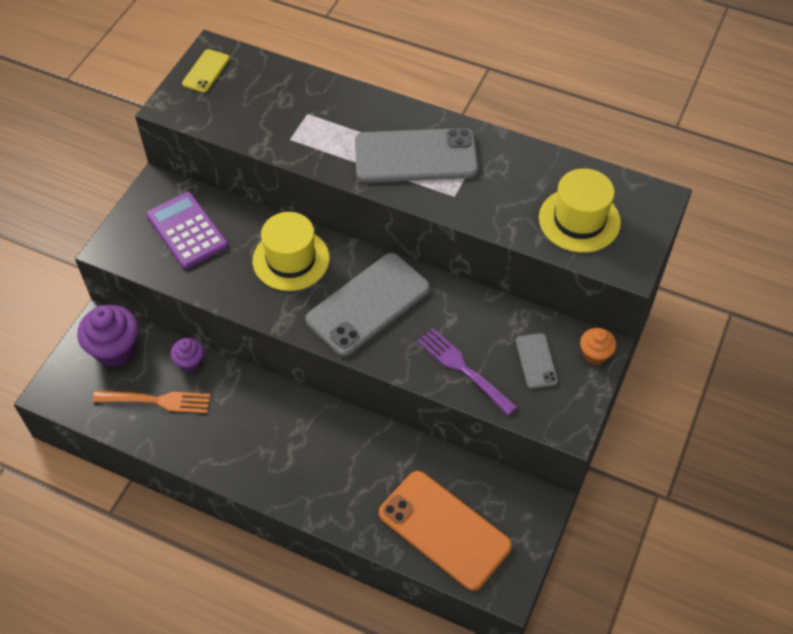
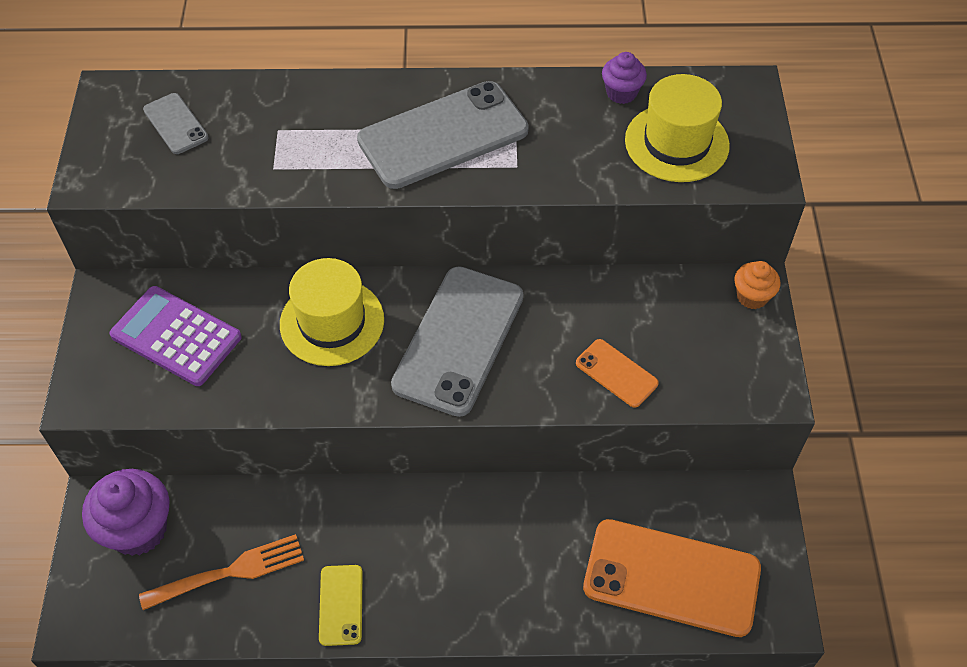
camera: 25 degrees left, 0 degrees up
(190, 362) = (247, 505): purple cupcake -> purple cupcake (621, 93)
(206, 71) = (114, 121): yellow phone -> yellow phone (341, 605)
(464, 369) = (616, 373): purple fork -> orange phone
(536, 361) = (692, 330): grey phone -> grey phone (175, 124)

